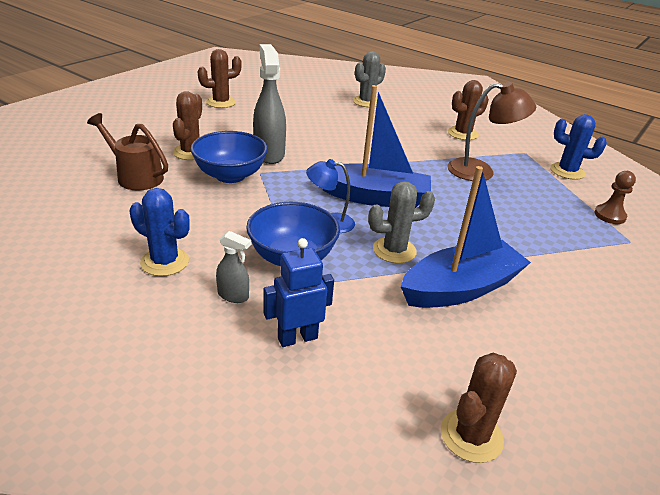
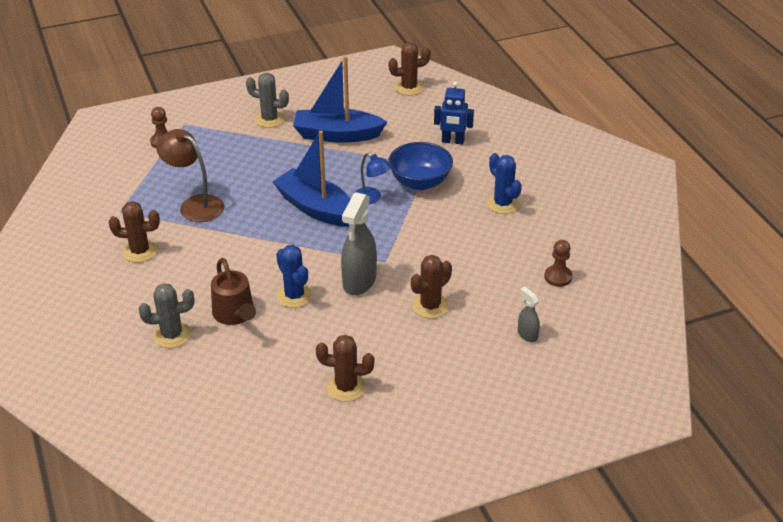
camera: 145 degrees left, 5 degrees up
(64, 201) = (558, 277): none -> brown pawn
(135, 176) = (494, 289): brown watering can -> brown watering can (235, 315)
(230, 175) = (413, 265): blue bowl -> none
(233, 296) = (472, 171): grey spray bottle -> grey spray bottle (527, 335)
(394, 250) = (349, 166): grey cactus -> grey cactus (269, 119)
(567, 171) = (121, 182): blue cactus -> blue cactus (294, 296)

